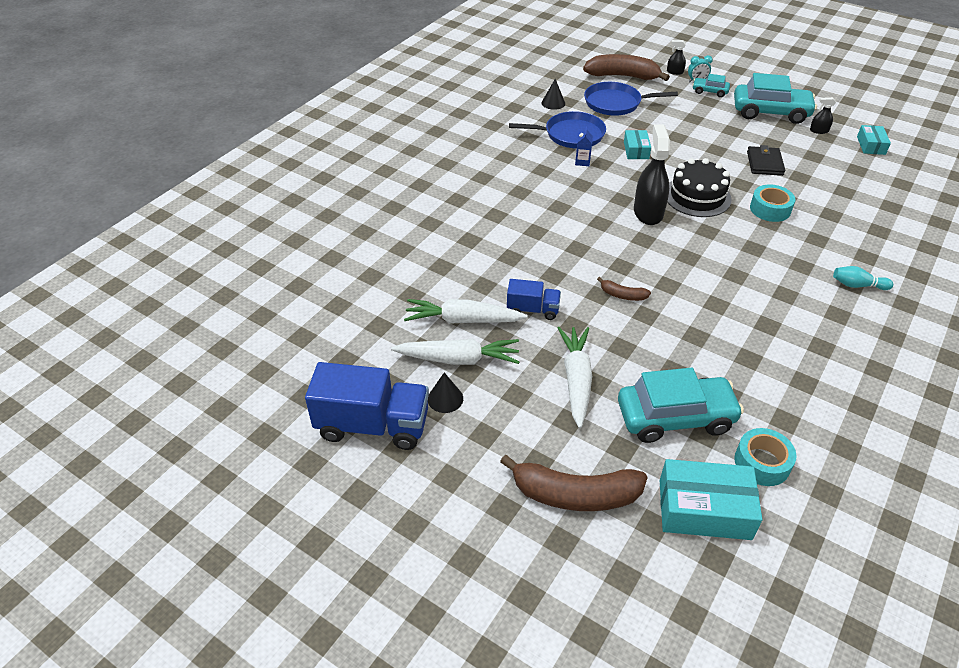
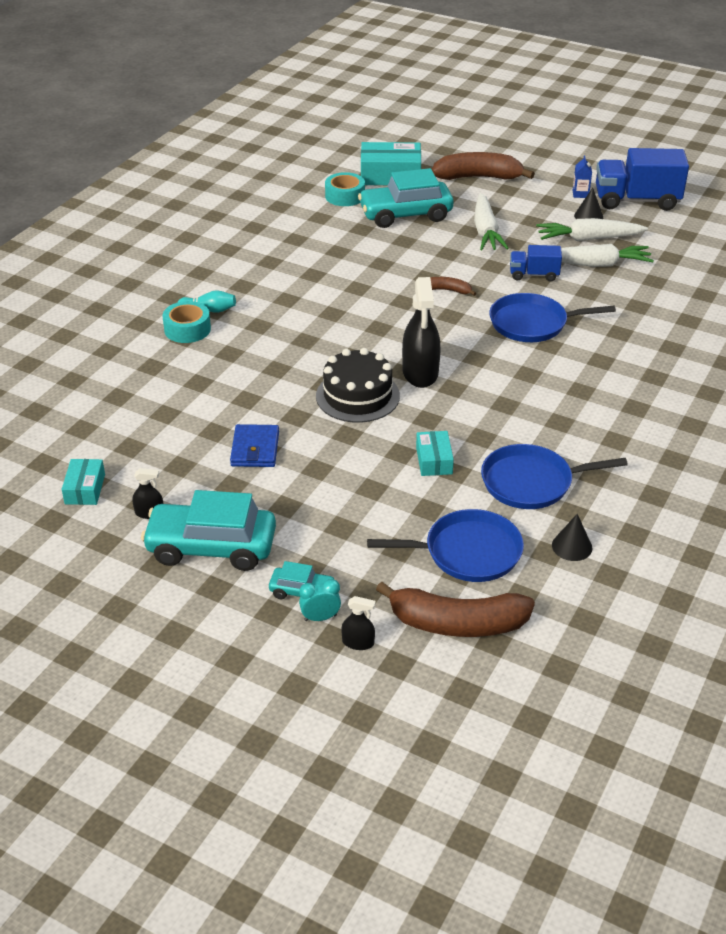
camera: 175 degrees right, 5 degrees down
(546, 253) = (532, 323): none -> blue pan
(582, 162) = (508, 437): blue carton -> blue carton (580, 194)
(764, 163) = (255, 449): black wallet -> blue wallet
(770, 209) = (271, 384): turquoise tape -> turquoise tape (187, 329)

